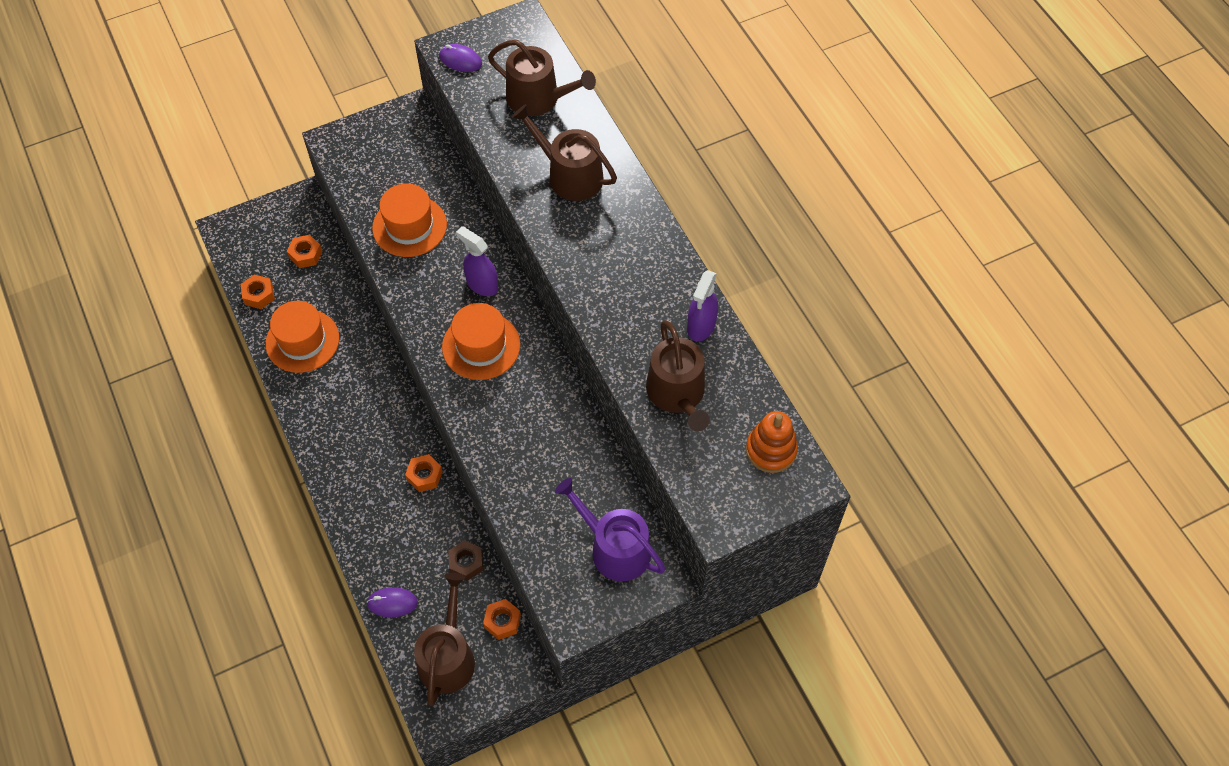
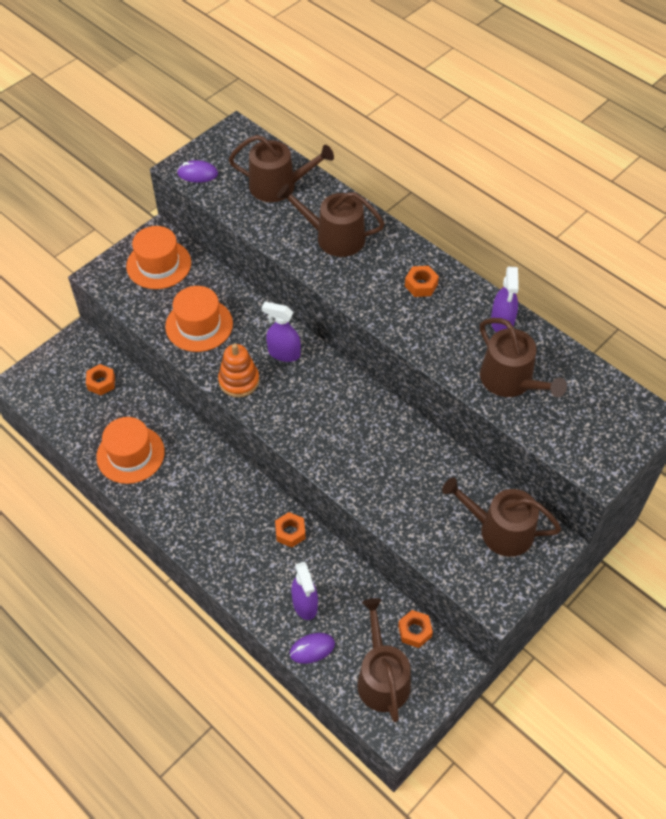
camera: 20 degrees left, 5 degrees down
(259, 295) = (74, 428): orange nut -> orange nut (421, 285)
(405, 555) = (305, 604): none -> purple spray bottle
(466, 563) = (360, 593): brown nut -> none
(481, 346) = (307, 402): orange hat -> orange hat (158, 264)
(614, 548) = (500, 530): purple watering can -> brown watering can
(771, 450) = (608, 401): orange stacking toy -> orange stacking toy (239, 381)

